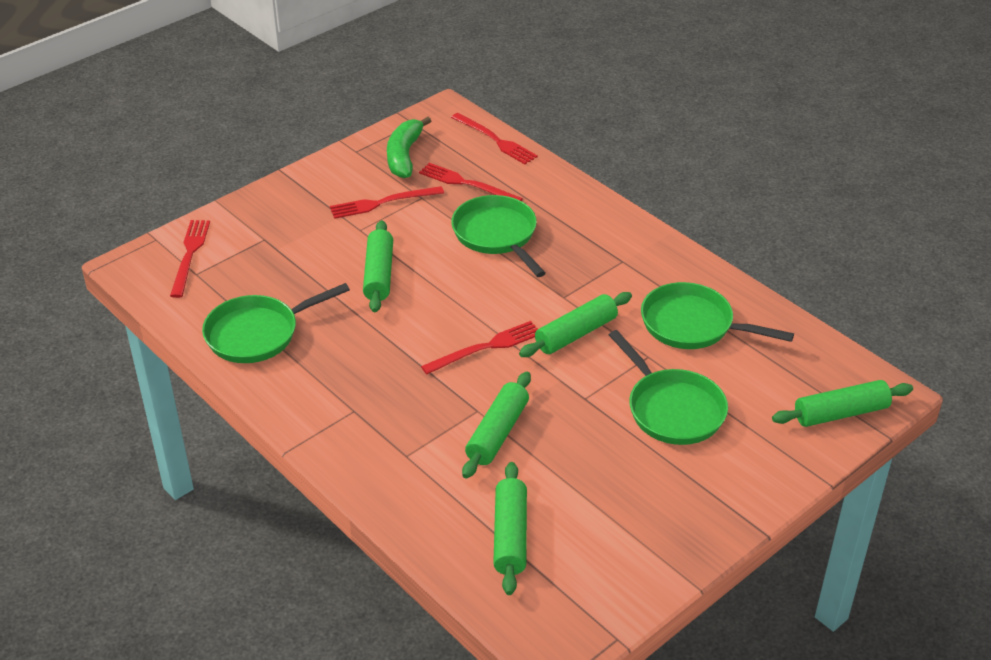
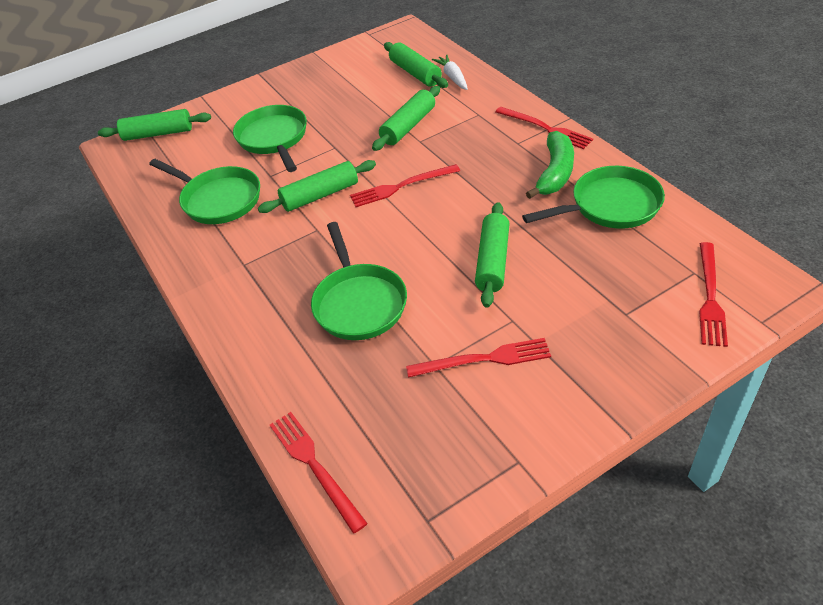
camera: 165 degrees left, 5 degrees up
(404, 156) = (448, 444): green banana -> green banana (555, 173)
(450, 527) = (452, 77): none -> white carrot
(467, 184) = (374, 383): red fork -> red fork (545, 128)
(510, 536) = (415, 73): green rolling pin -> green rolling pin turned 45 degrees counterclockwise

